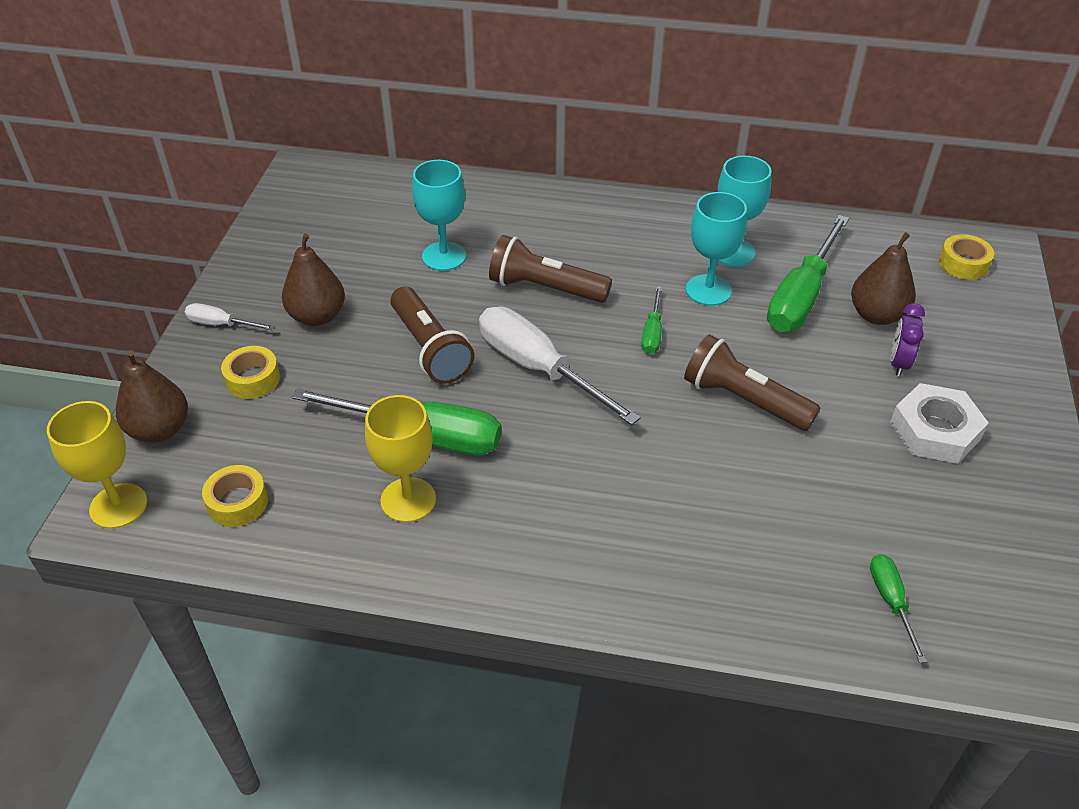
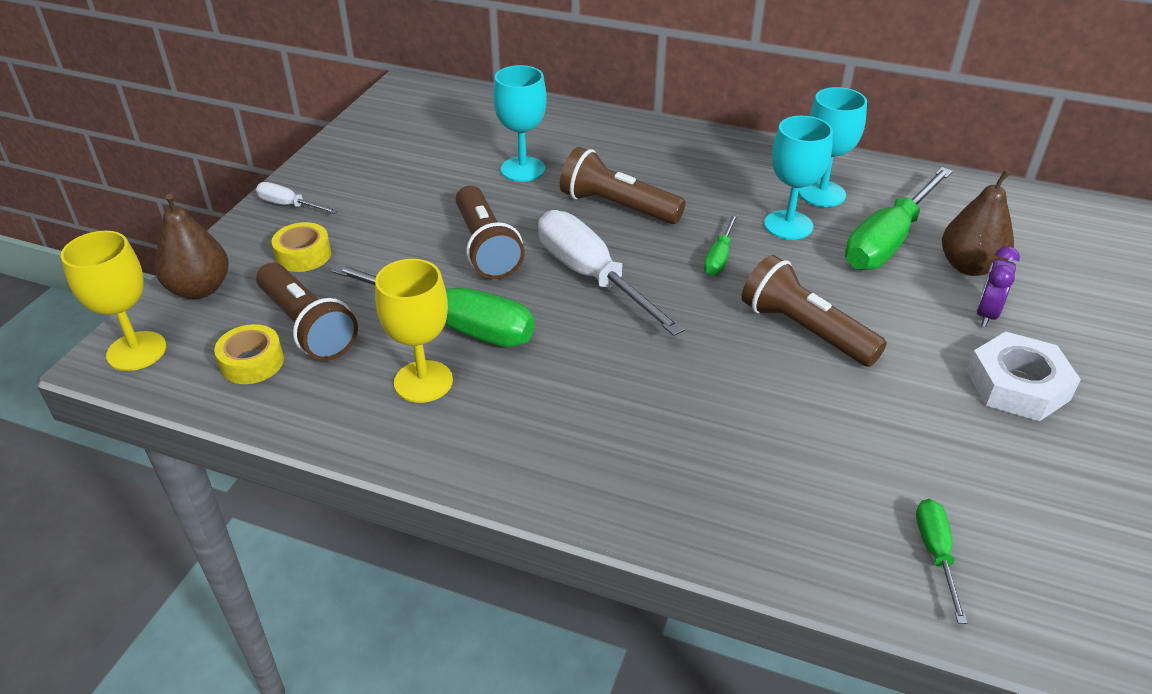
camera: 10 degrees right, 5 degrees down
(280, 457) = (308, 326): none -> brown flashlight
(317, 316) = (383, 208): brown pear -> none
(963, 264) = (1076, 229): yellow tape -> none

